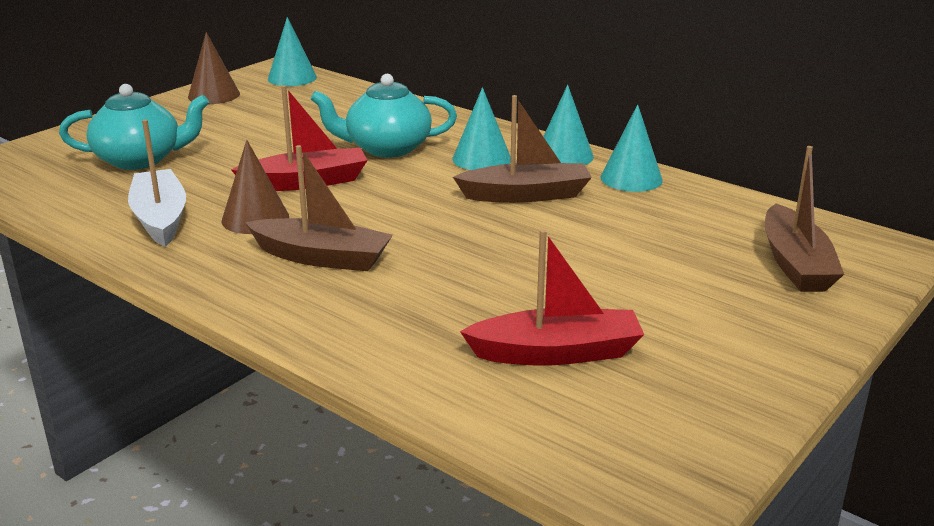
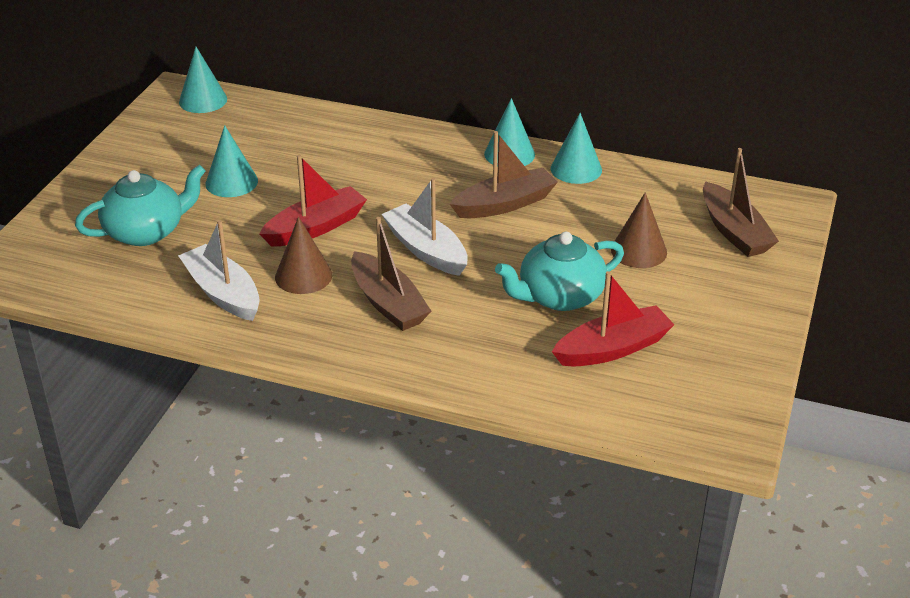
camera: 20 degrees left, 10 degrees up
(214, 95) = (145, 137): brown cone -> brown cone (638, 251)
(322, 257) = (388, 303): brown boat -> brown boat turned 60 degrees clockwise
(386, 148) = (356, 174): turquoise teapot -> turquoise teapot (559, 297)
(405, 219) = (426, 250): none -> white boat
(481, 159) = (444, 171): turquoise cone -> turquoise cone (231, 182)

